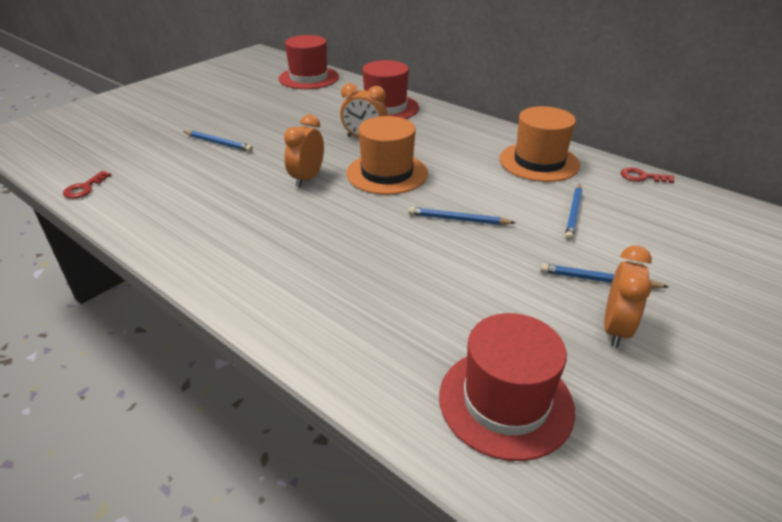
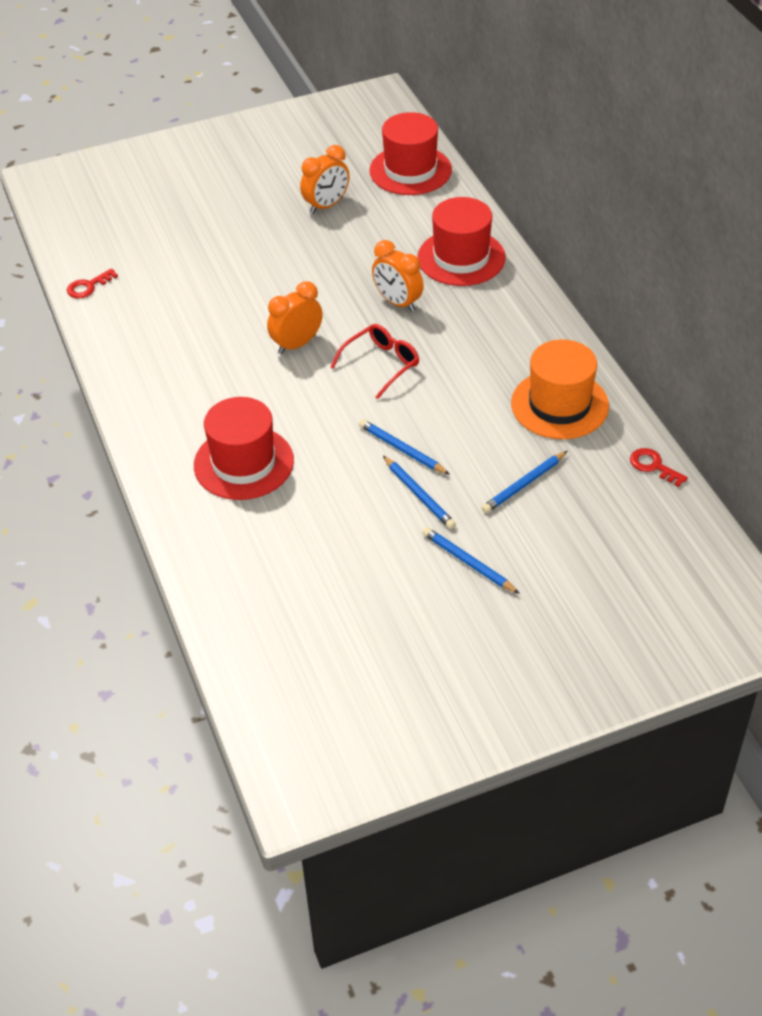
camera: 30 degrees right, 10 degrees up
(218, 143) = (241, 260): blue pencil -> blue pencil (419, 495)
(387, 173) = (381, 364): orange hat -> red glasses
(505, 402) = (289, 627): red hat -> red hat (243, 463)
(615, 329) = (432, 609): orange clock -> orange clock (326, 205)

